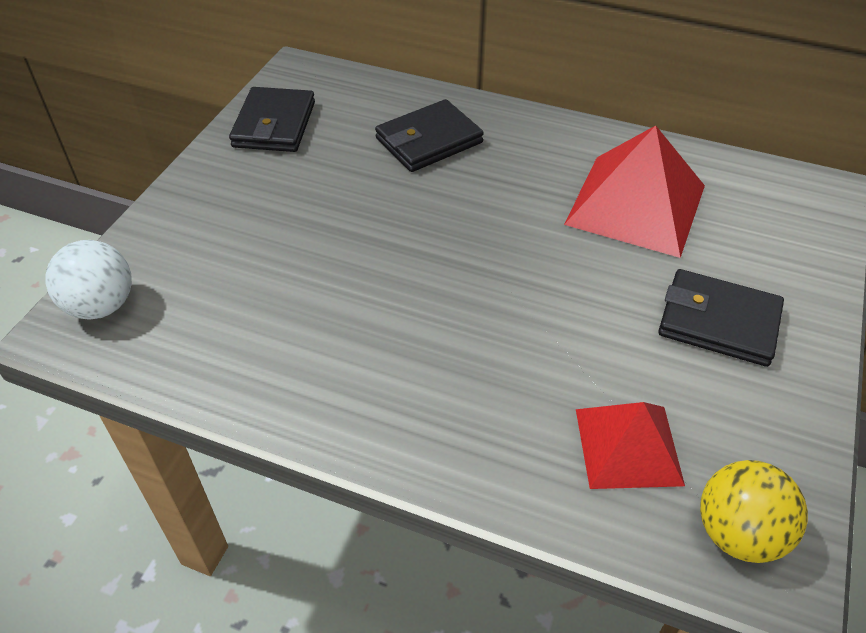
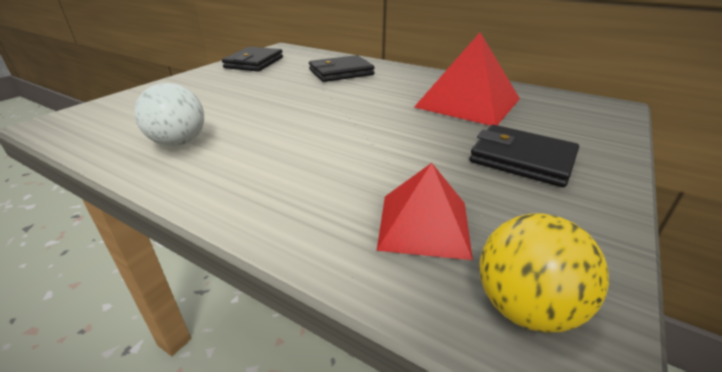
camera: 10 degrees right, 15 degrees down
(101, 306) = (85, 116): white ball -> white ball (179, 142)

